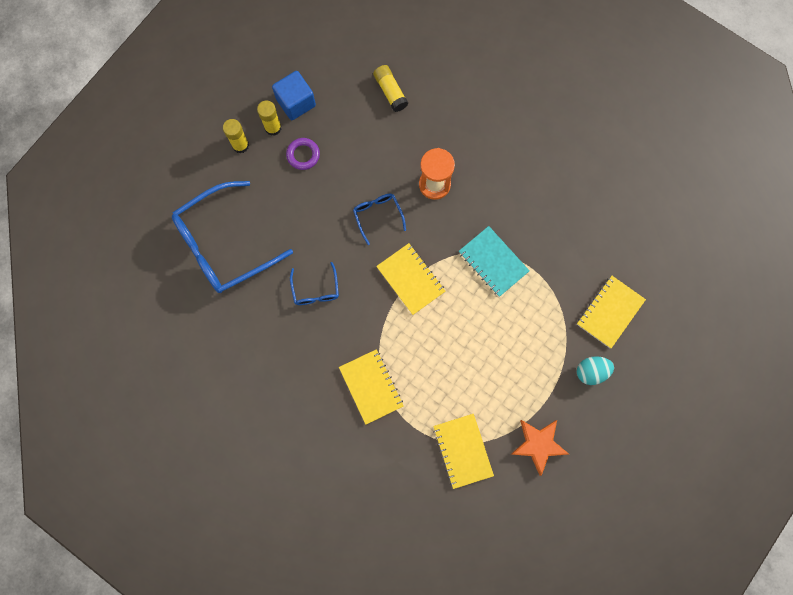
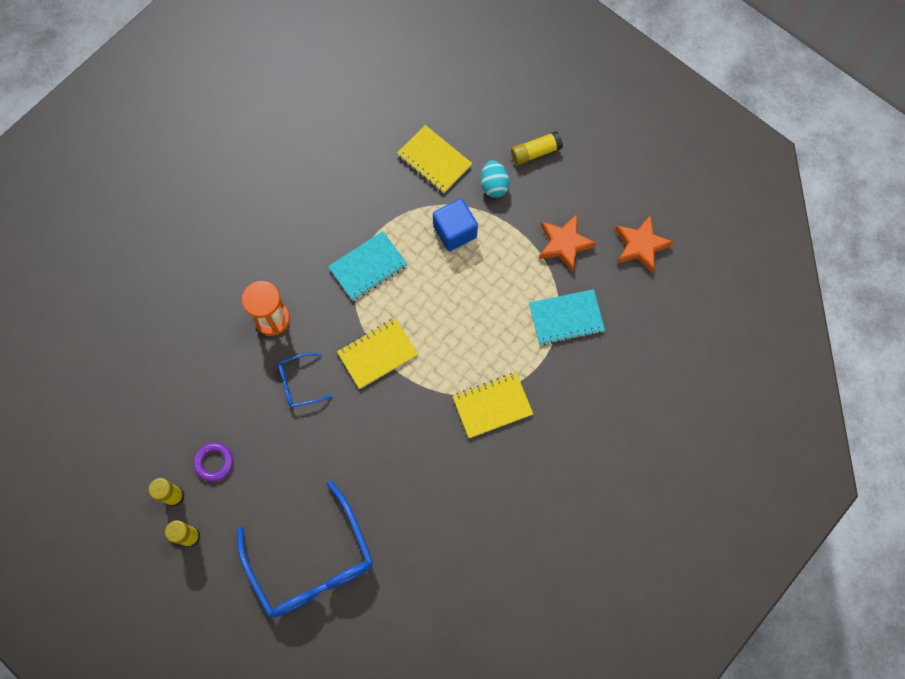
camera: 85 degrees left, 5 degrees down
(296, 102) = (146, 467): blue cube -> blue cube (455, 231)
(315, 290) = (378, 458): blue glasses -> none
(390, 92) = (153, 357): yellow glue stick -> yellow glue stick (535, 152)
(463, 451) = (566, 318): yellow notebook -> turquoise notebook
(545, 522) = (640, 246): none -> orange star

